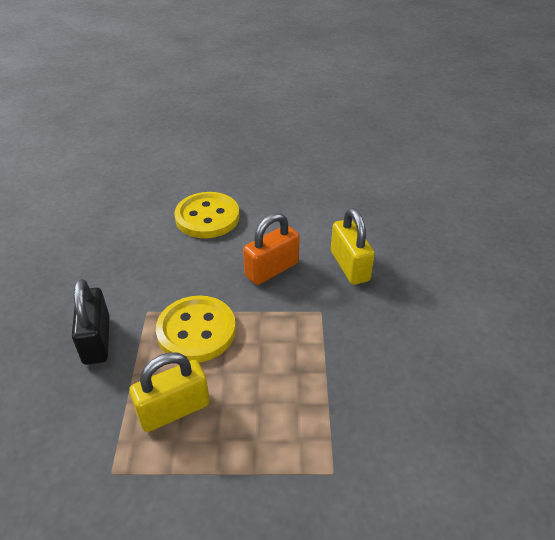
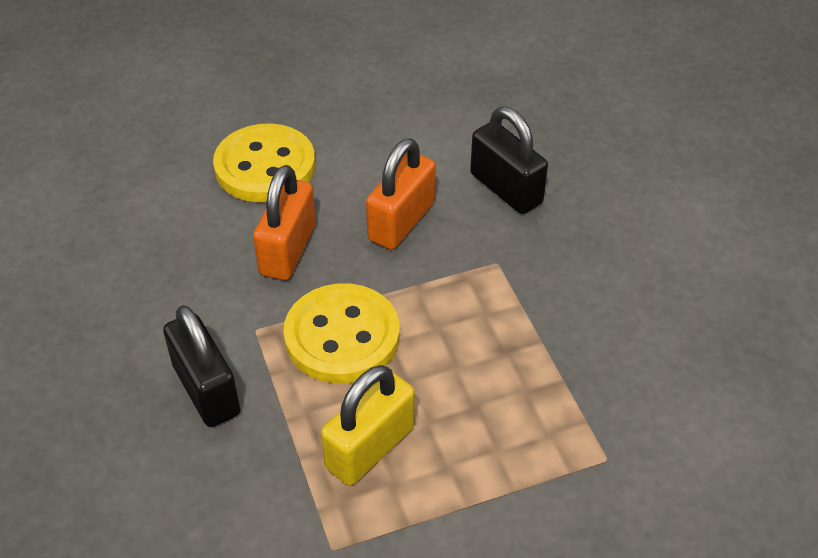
camera: 20 degrees left, 5 degrees up
(193, 269) = (288, 250): none -> orange padlock
(349, 266) = (506, 189): yellow padlock -> black padlock

